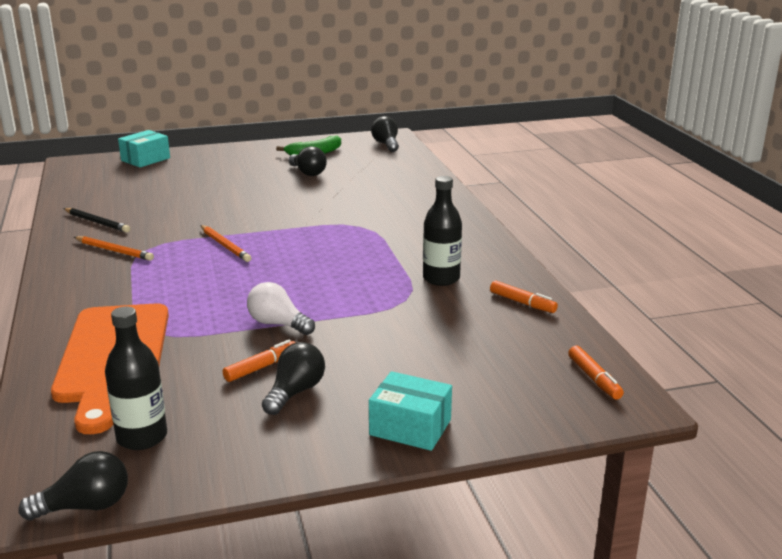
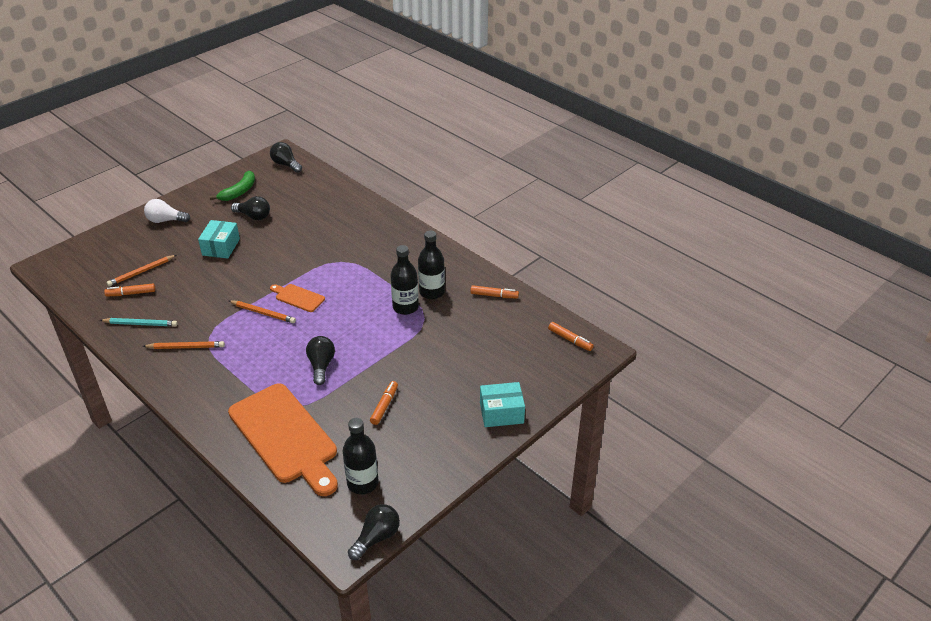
camera: 30 degrees left, 15 degrees up
(97, 222) = (140, 324): black pencil -> turquoise pencil
(119, 199) = (131, 293): none -> orange marker
(145, 159) = (104, 241): turquoise box -> turquoise box (221, 247)
(149, 187) = (141, 272): none -> orange pencil
(277, 243) = (298, 297): none -> orange cutting board
(278, 324) = (364, 369): white light bulb -> white light bulb (165, 220)
(295, 392) = (420, 415): black light bulb -> black light bulb (321, 366)
(393, 283) = (405, 307): none -> black bottle

